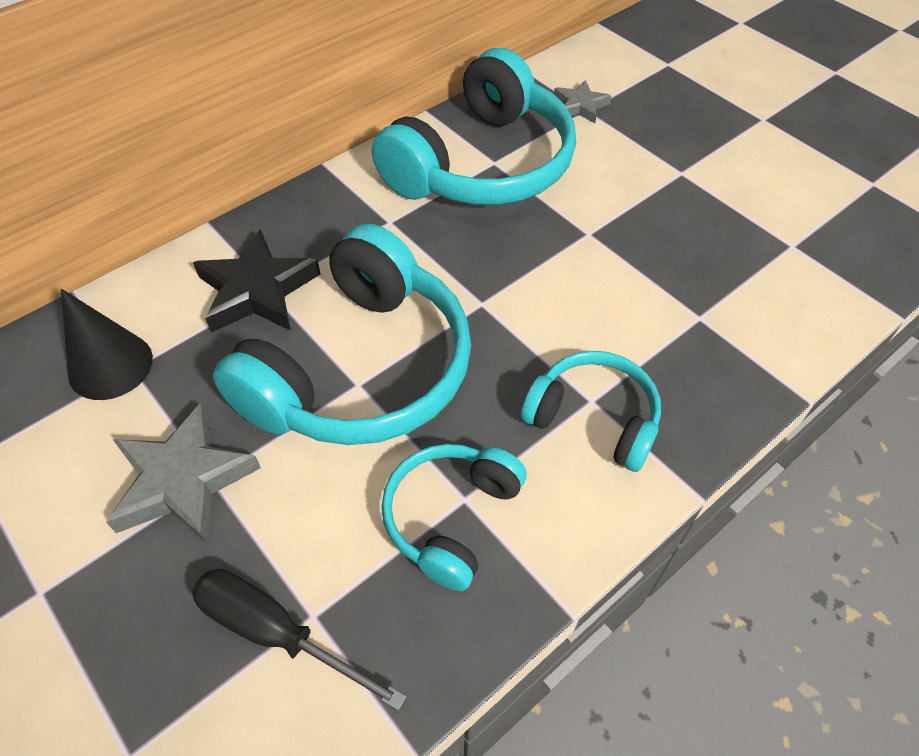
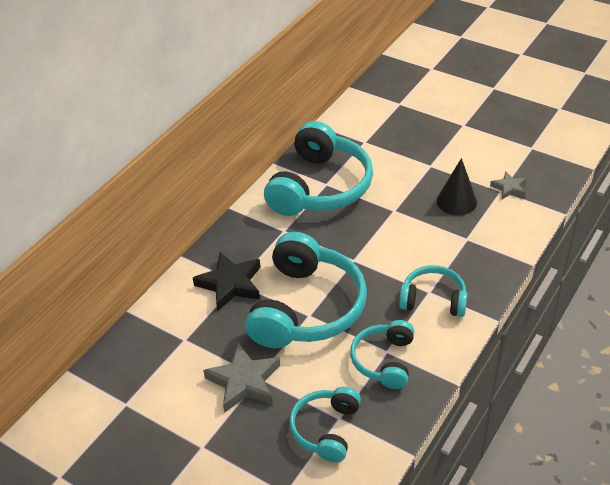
camera: 15 degrees left, 10 degrees down
(110, 365) = (172, 341): black cone -> black cone (456, 201)
(276, 633) = (326, 429): black screwdriver -> turquoise headphones
(580, 106) = (360, 140): grey star -> grey star (509, 188)

